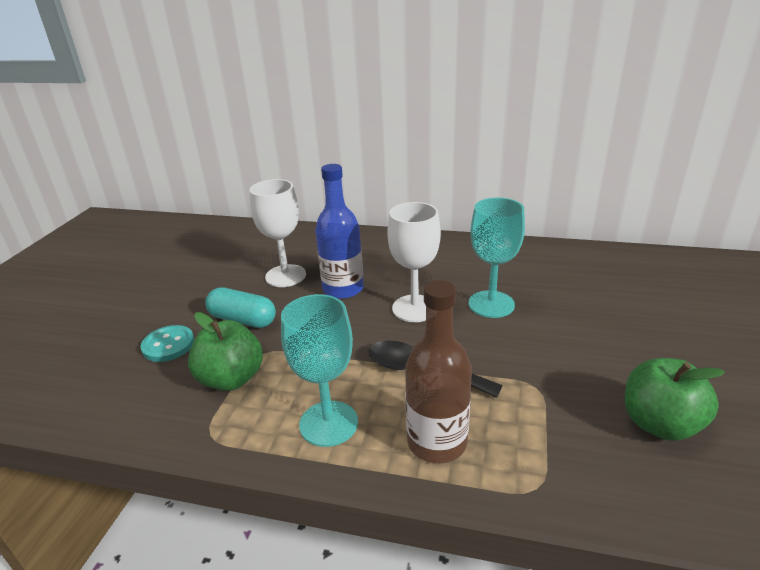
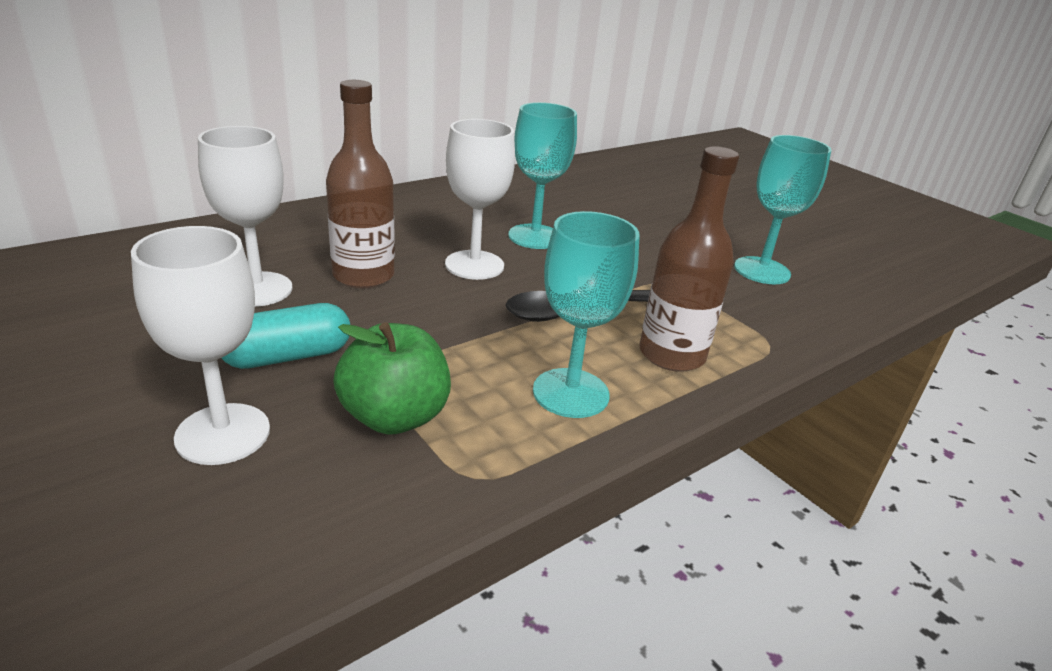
camera: 55 degrees left, 0 degrees up
(168, 345) = (223, 434): turquoise button -> white goblet
(343, 289) = (363, 276): blue bottle -> brown bottle
(659, 424) = (762, 270): green apple -> turquoise goblet

